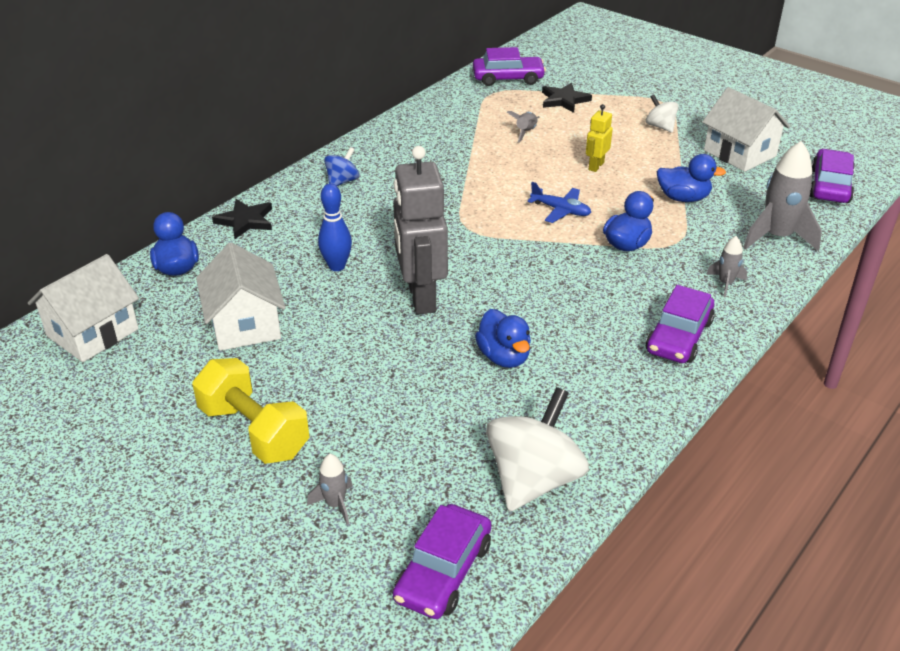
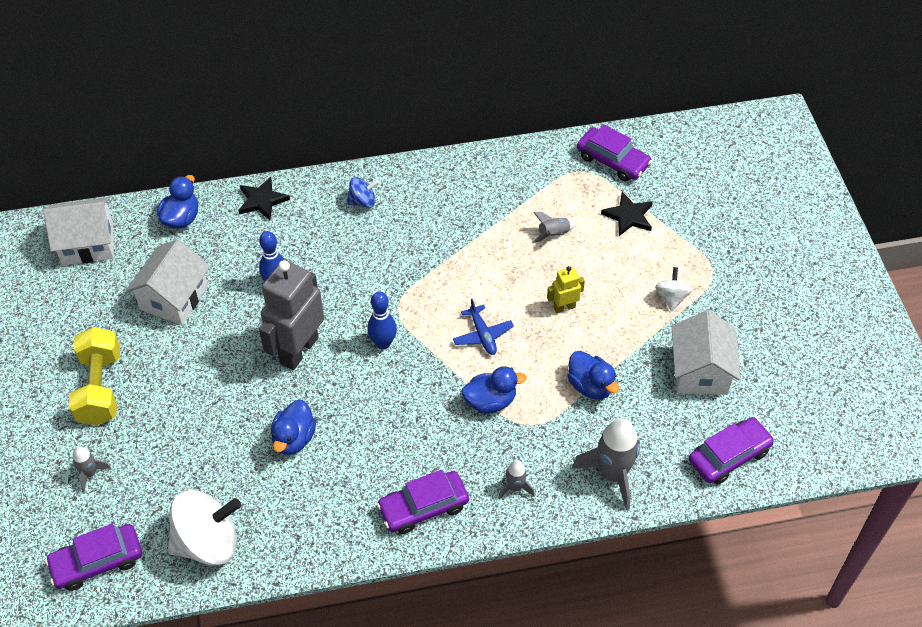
camera: 40 degrees right, 15 degrees up
(488, 255) = (383, 343): none -> blue bowling pin

